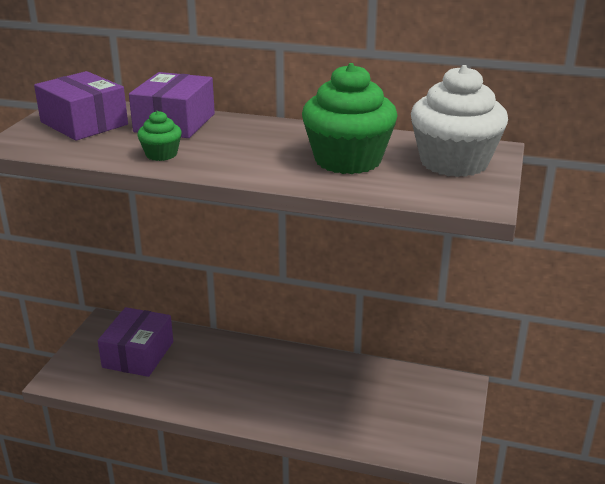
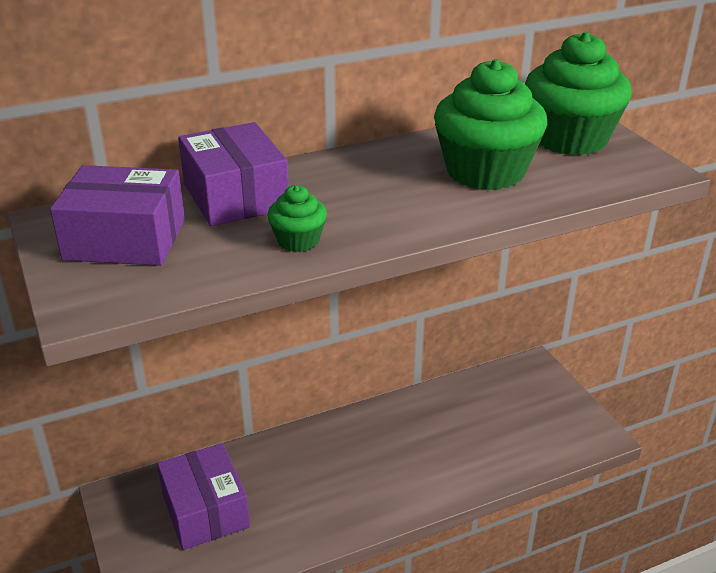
camera: 40 degrees left, 5 degrees up
(454, 162) = (570, 139): white cupcake -> green cupcake

